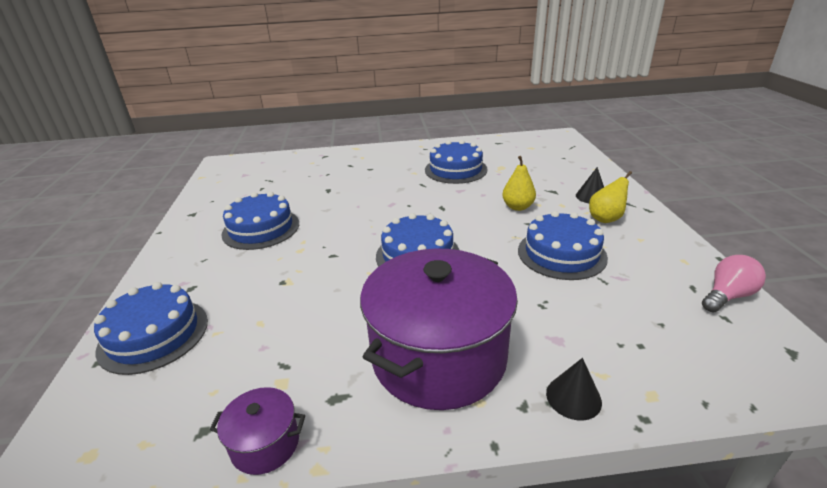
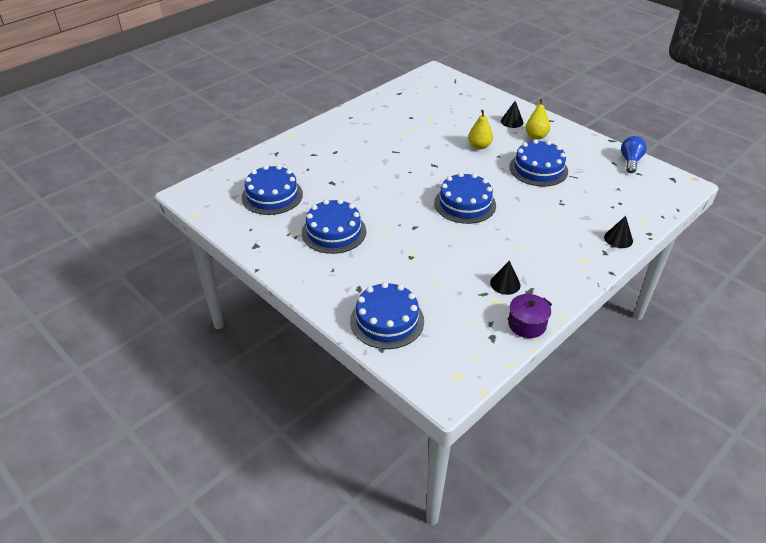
camera: 40 degrees left, 10 degrees up
(325, 368) = (505, 284): none -> black cone
(438, 357) = (548, 251): purple pot -> none
(456, 169) = (401, 130): blue cake -> blue cake (272, 196)
(727, 296) = (630, 161): pink light bulb -> blue light bulb

